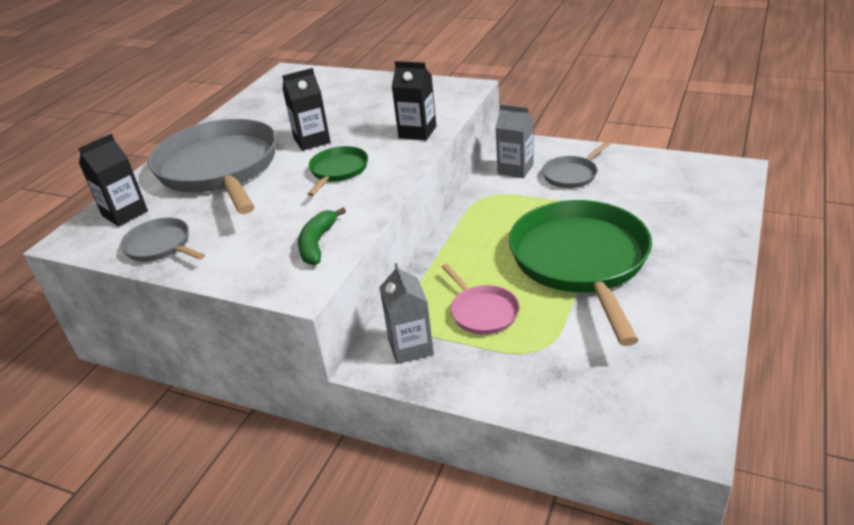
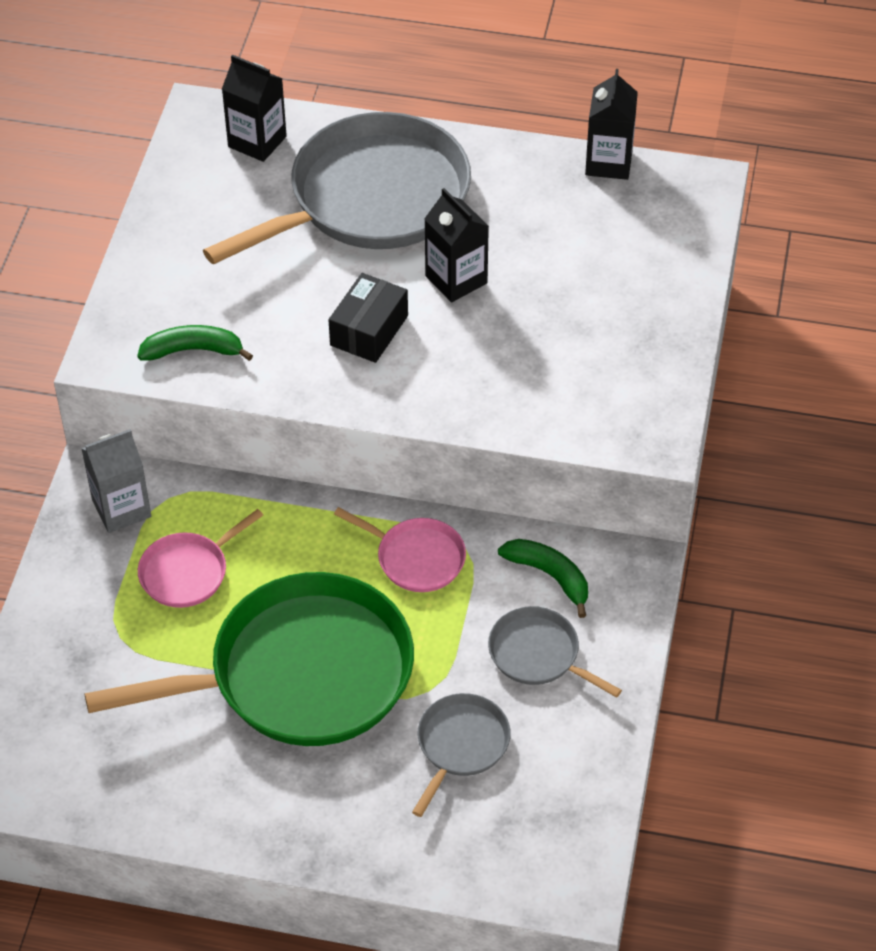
camera: 75 degrees right, 15 degrees up
(160, 246) = (187, 202): grey pan -> grey pan (461, 745)
(338, 171) = (369, 330): green pan -> black box
(417, 132) = (489, 401): black carton -> black carton (608, 162)
(492, 213) = (416, 558): none -> pink pan
(515, 169) = (550, 576): grey carton -> green banana

